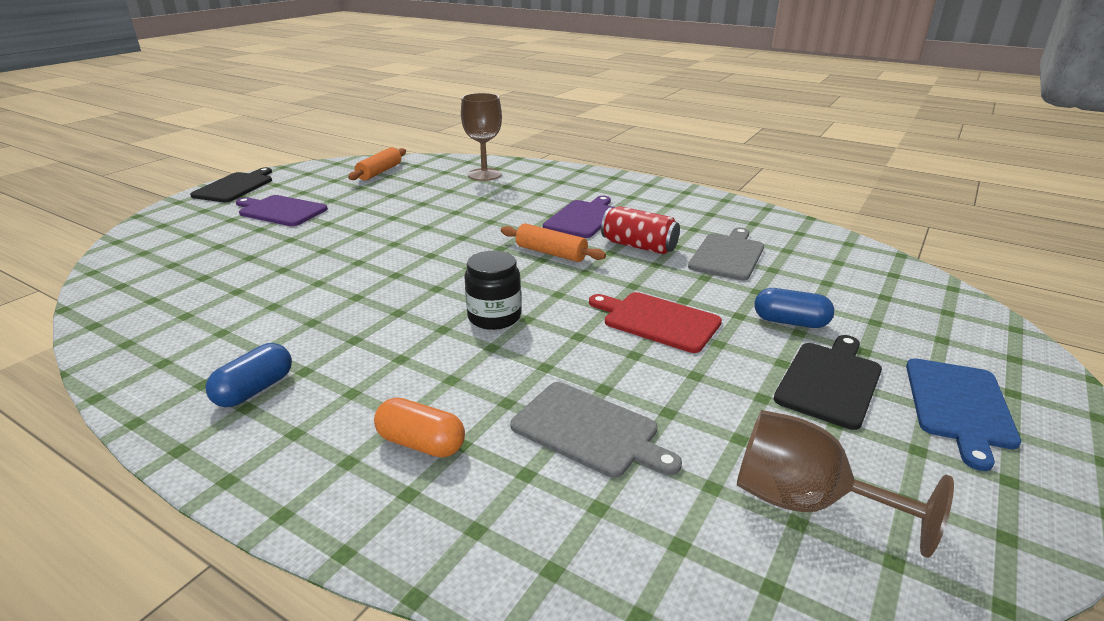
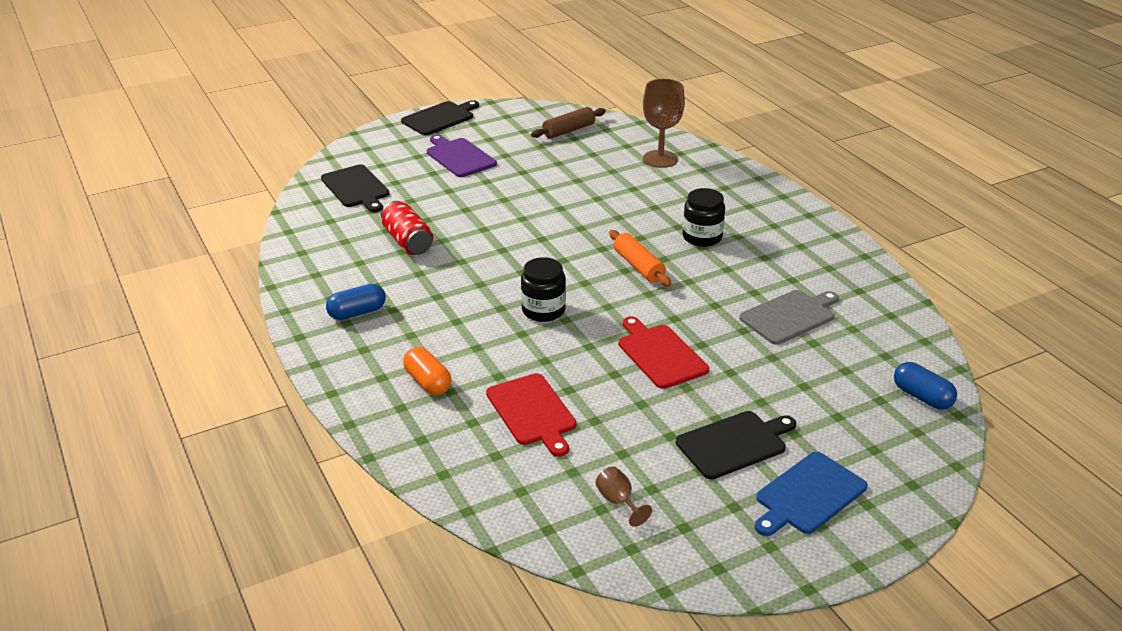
camera: 30 degrees right, 5 degrees up
(170, 261) = (356, 188): none -> black cutting board
(379, 172) = (568, 130): orange rolling pin -> brown rolling pin
(582, 218) = (702, 237): purple cutting board -> black jar
(589, 430) = (532, 412): grey cutting board -> red cutting board
(639, 246) = (720, 282): red can -> red can (408, 241)
(790, 322) = (765, 391): blue capsule -> blue capsule (922, 397)
(805, 502) = (618, 502): brown goblet -> brown goblet, size x0.50

